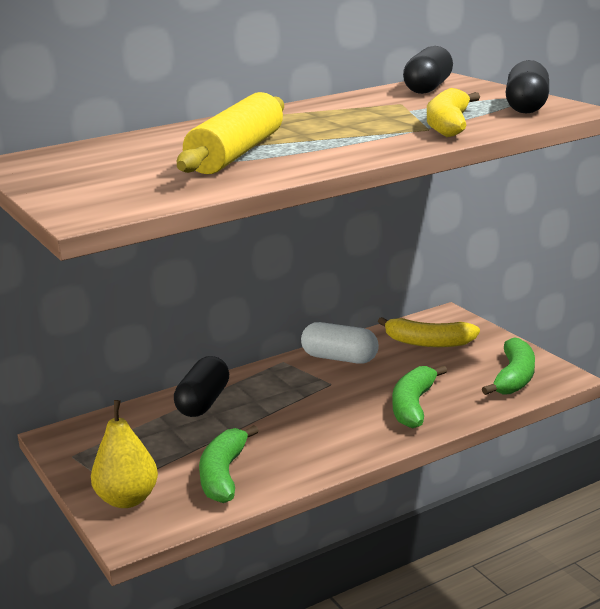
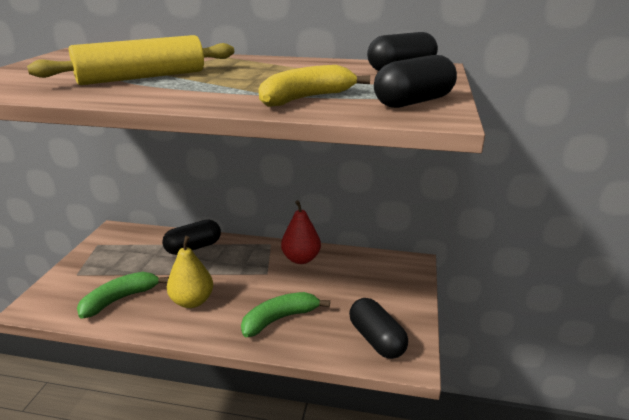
camera: 40 degrees right, 5 degrees up
(127, 499) = (66, 285): yellow pear -> yellow pear (192, 301)
(340, 358) = (301, 259): white capsule -> red pear
(428, 342) = (368, 277): yellow banana -> none
(514, 378) = (376, 339): green banana -> black capsule

